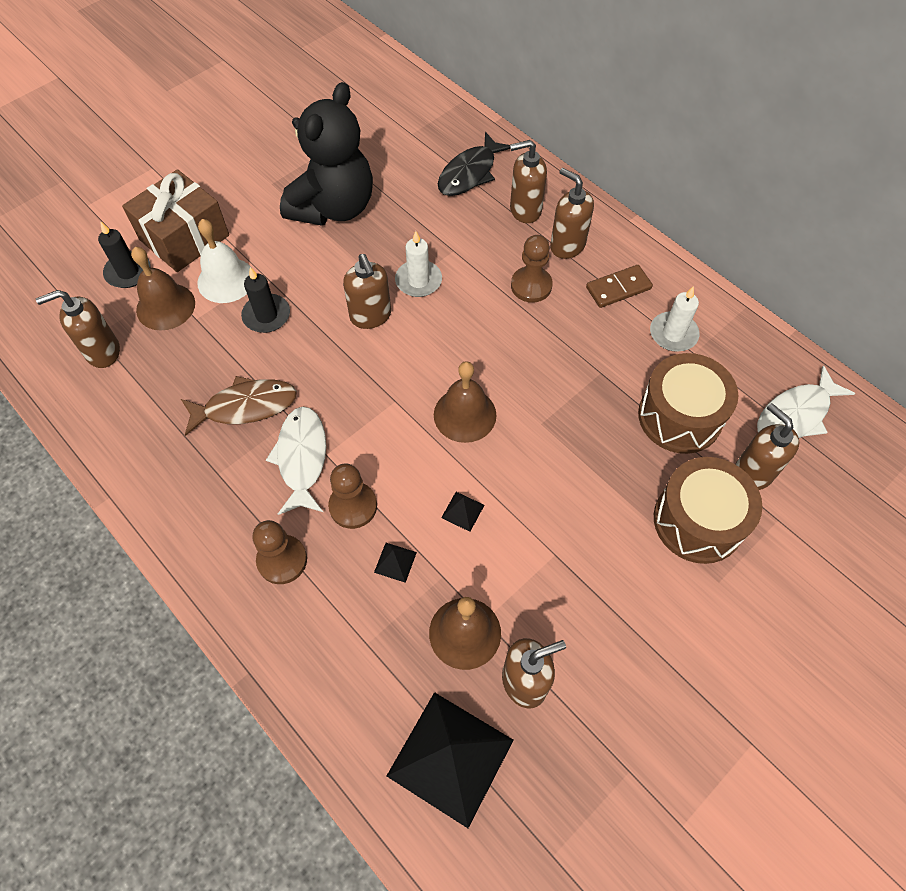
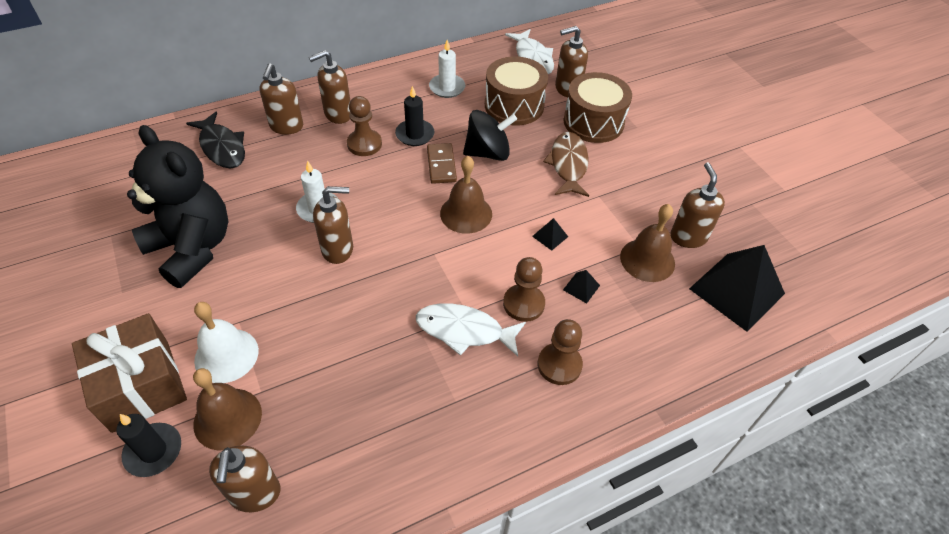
camera: 75 degrees left, 10 degrees down
(245, 406) = (391, 365): brown fish -> brown fish (568, 165)
(266, 315) = (292, 328): black candle -> black candle (415, 134)
(575, 410) = (488, 153): none -> black spinning top
(618, 288) = (393, 101): brown domino -> brown domino (441, 165)

